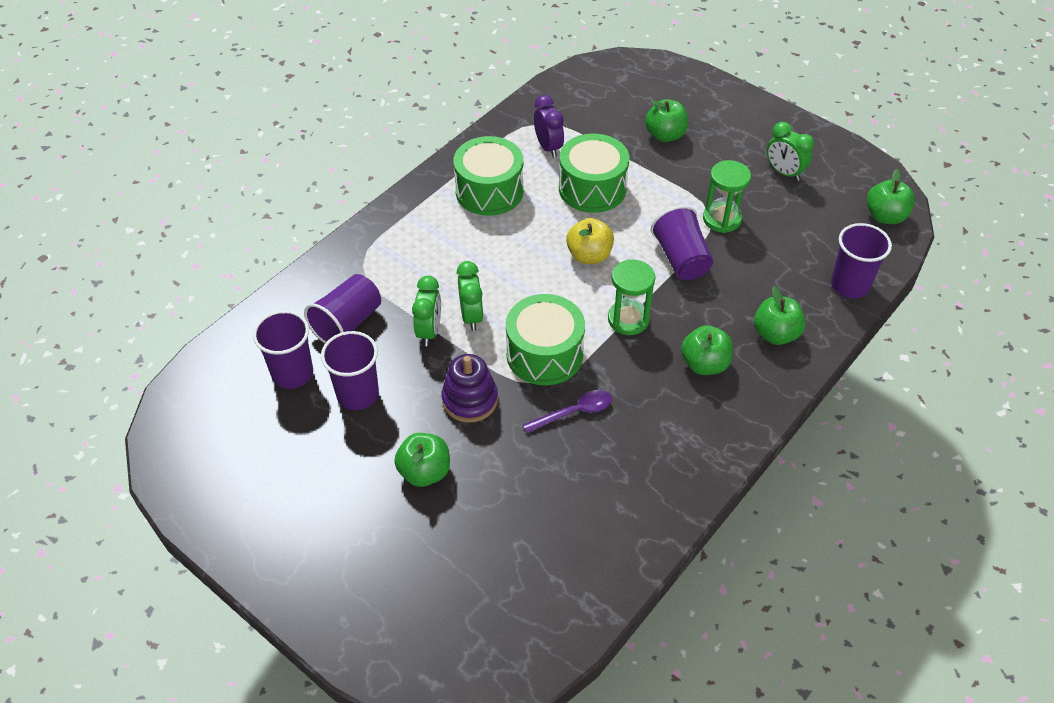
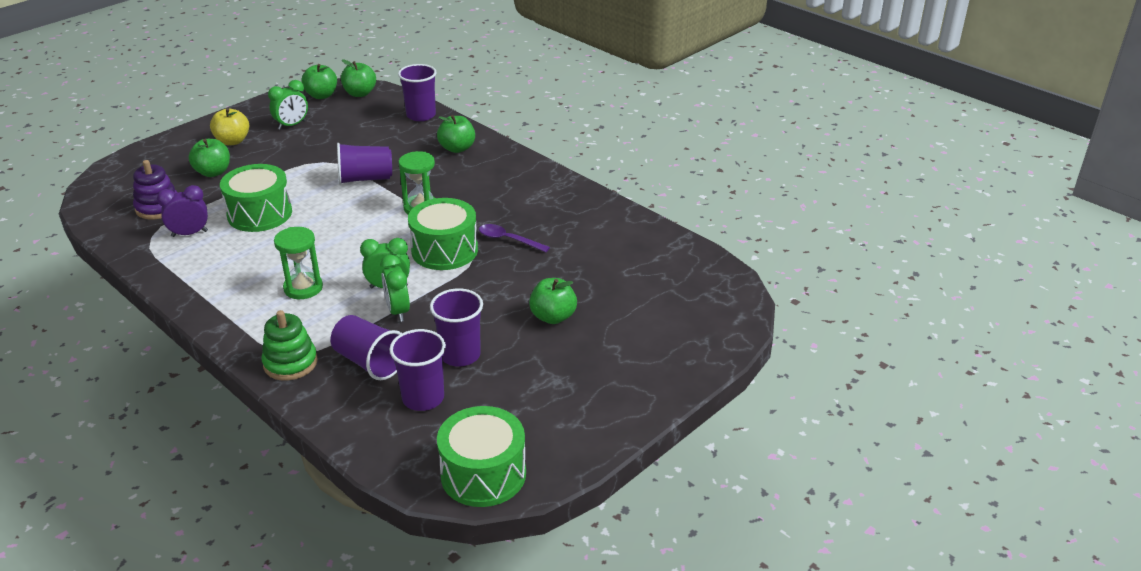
camera: 85 degrees left, 15 degrees down
(347, 265) = (290, 363): none -> green stacking toy
(429, 331) = (398, 311): green clock -> green clock turned 120 degrees counterclockwise
(470, 400) = (483, 291): purple stacking toy -> purple stacking toy (158, 207)
(489, 191) = (231, 270): green drum -> green drum (483, 474)
(574, 412) = (508, 240): purple spoon -> purple spoon turned 45 degrees counterclockwise
(589, 255) = (342, 221): yellow apple -> yellow apple (232, 141)
(704, 364) = (476, 179): green apple -> green apple (321, 95)
(722, 219) = (330, 157): green hourglass -> green hourglass (303, 288)

